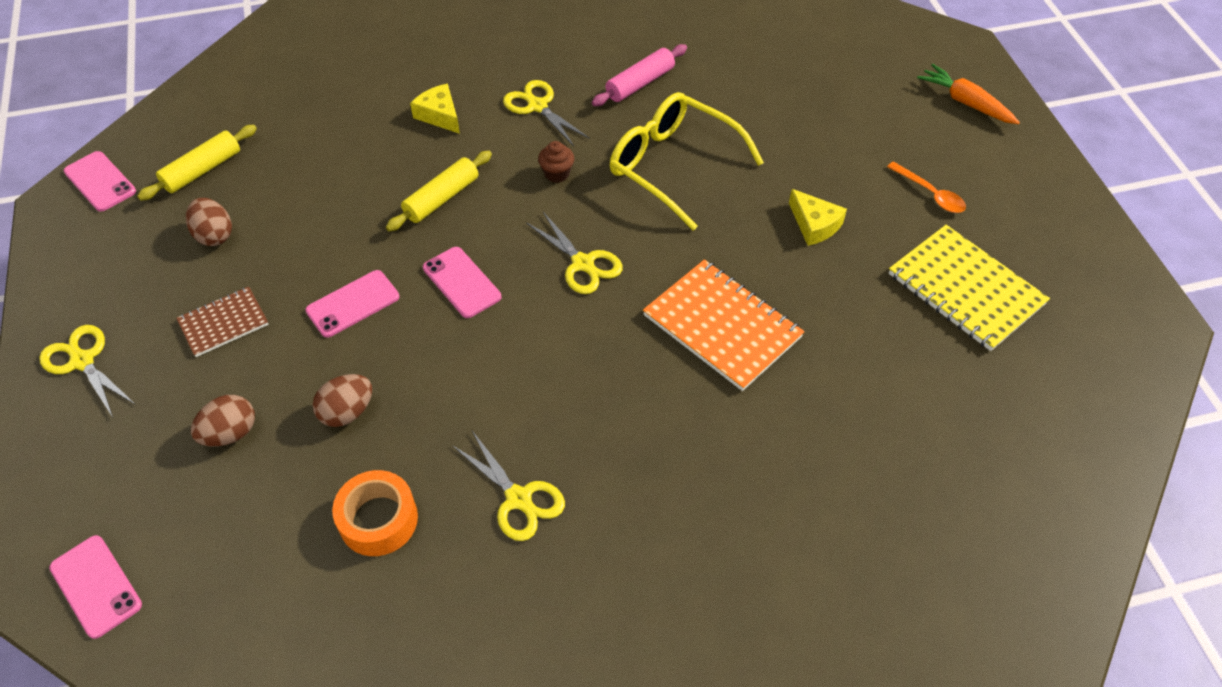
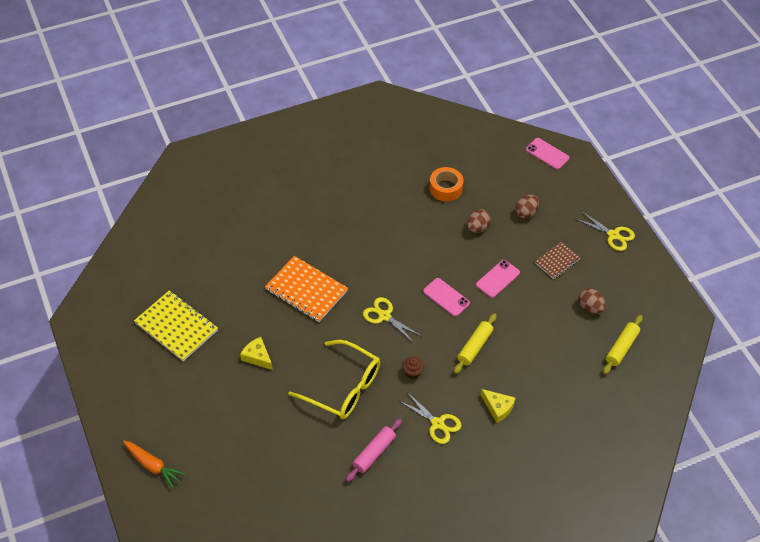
camera: 170 degrees right, 0 degrees up
(100, 181) = (675, 332): pink phone -> none
(518, 498) = (389, 203): yellow scissors -> none
(930, 194) = (187, 387): orange spoon -> none

